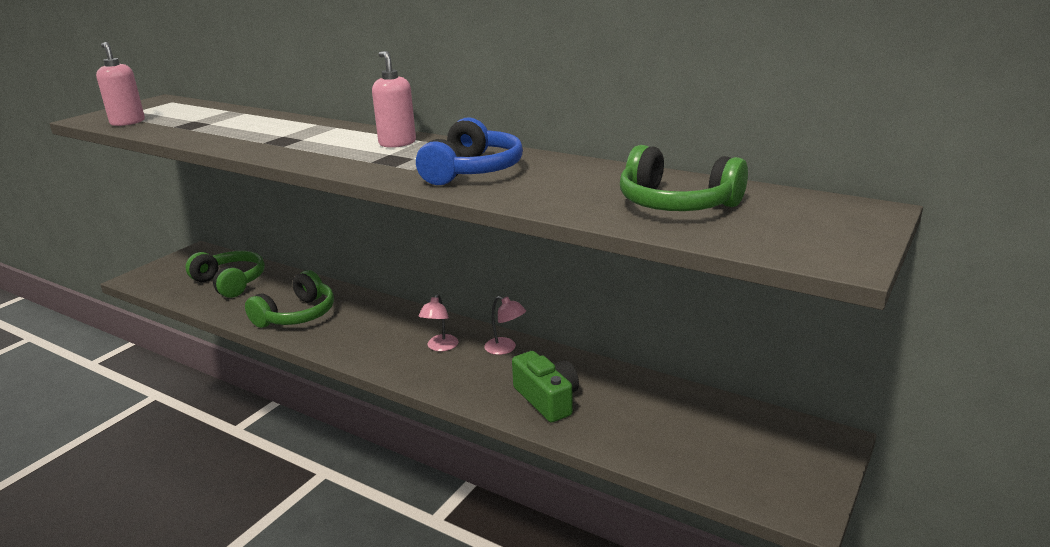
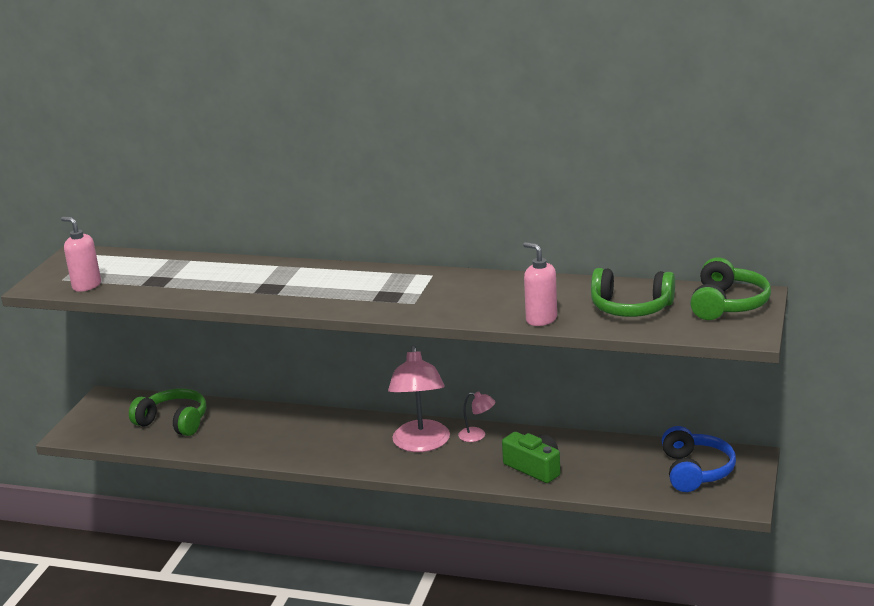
camera: 15 degrees left, 0 degrees up
(297, 315) = (269, 440): green headphones -> green headphones (727, 304)
(397, 143) = (374, 278): pink soap dispenser -> pink soap dispenser (541, 319)
(440, 347) = (421, 444): pink lamp -> pink lamp, size x2.14
(472, 171) = (463, 299): blue headphones -> blue headphones (695, 471)

